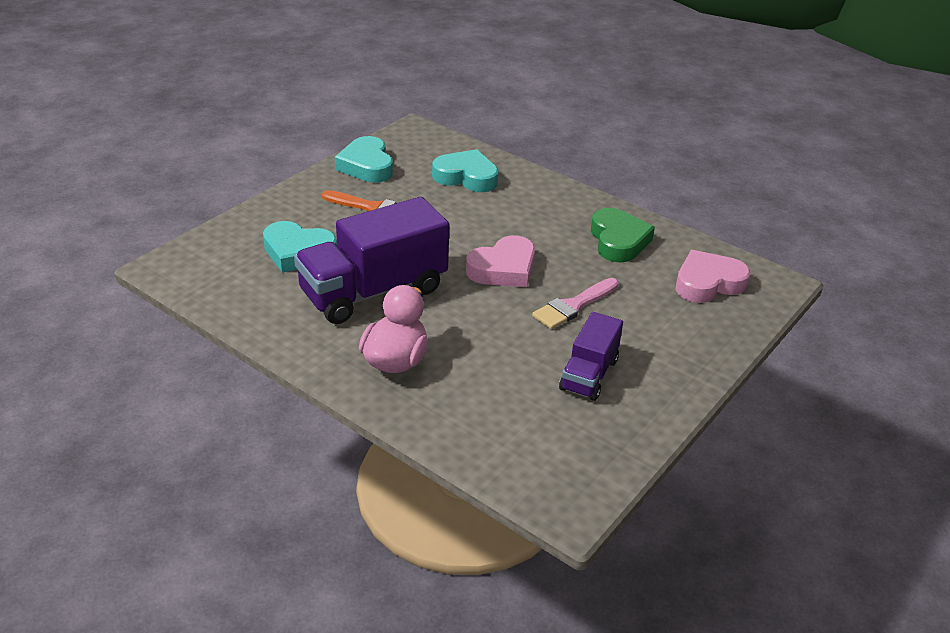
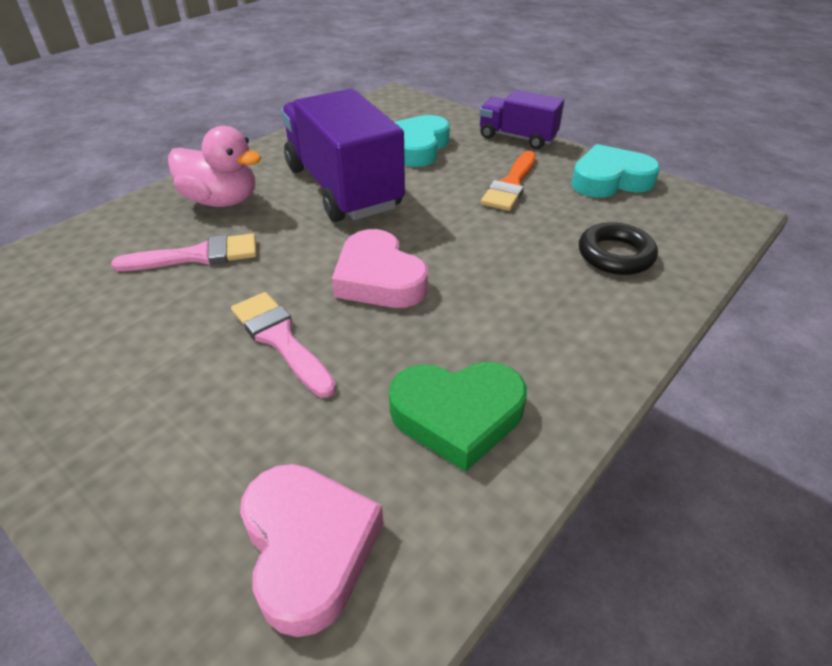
camera: 95 degrees right, 5 degrees up
(466, 177) = (615, 255): turquoise heart -> black ring
(484, 359) = (198, 256): none -> pink brush
(588, 374) = (127, 340): purple truck -> purple truck (517, 137)

